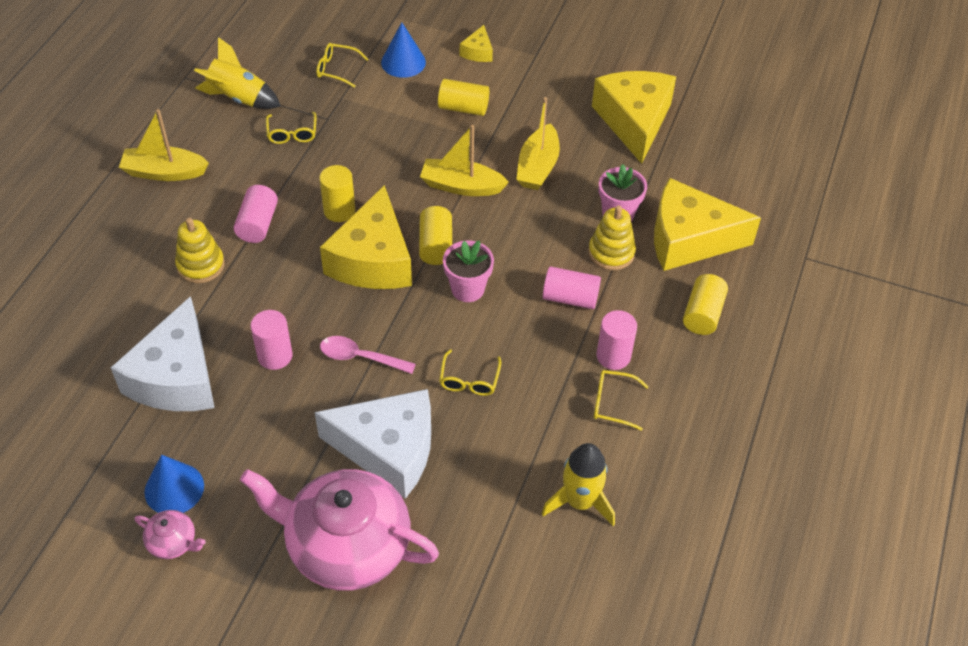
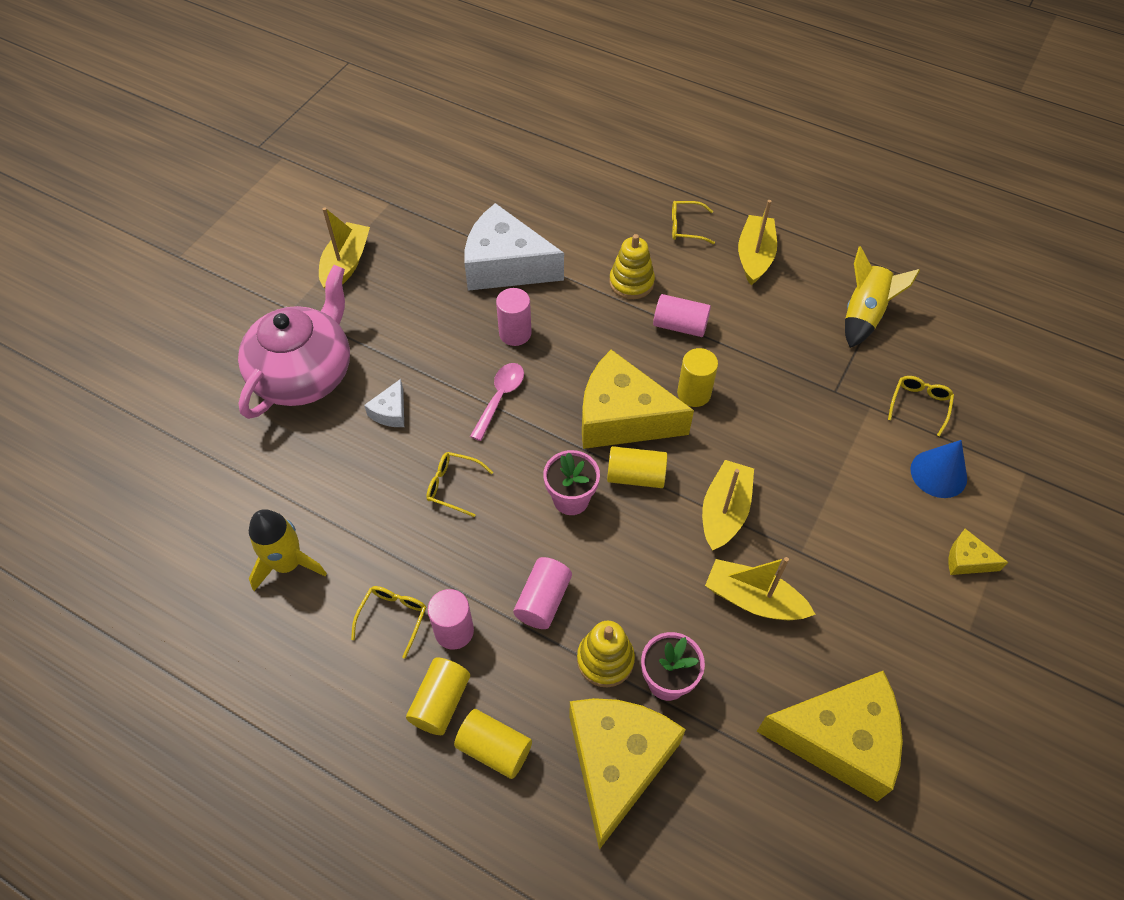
camera: 100 degrees right, 5 degrees up
(173, 542) = (346, 264): pink teapot -> yellow boat
(174, 488) = (394, 264): blue cone -> none
(292, 133) = (810, 358): yellow glasses -> yellow glasses (686, 227)
(389, 450) = (390, 412): white cheese -> white cheese, size x0.43
(463, 108) = (858, 530): yellow cylinder -> yellow cylinder (440, 702)

